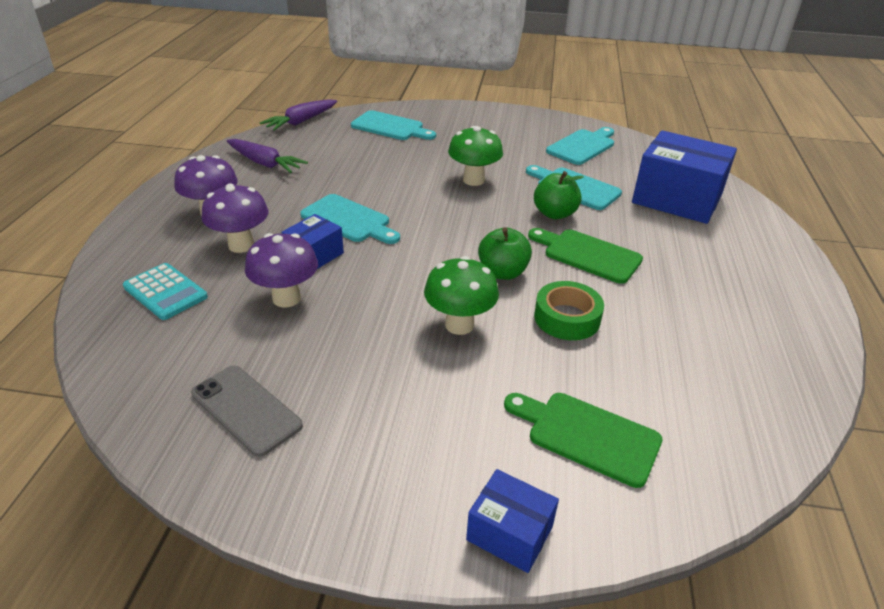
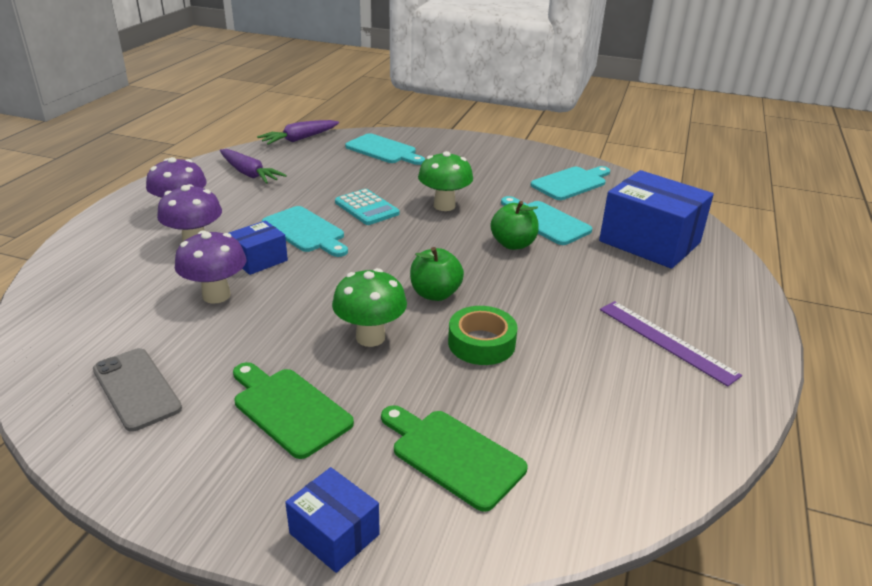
camera: 10 degrees right, 5 degrees down
(165, 292) = (109, 278): turquoise calculator -> turquoise calculator (366, 208)
(587, 254) = (530, 286): green cutting board -> green cutting board (288, 409)
(731, 296) = (666, 341): none -> purple ruler

